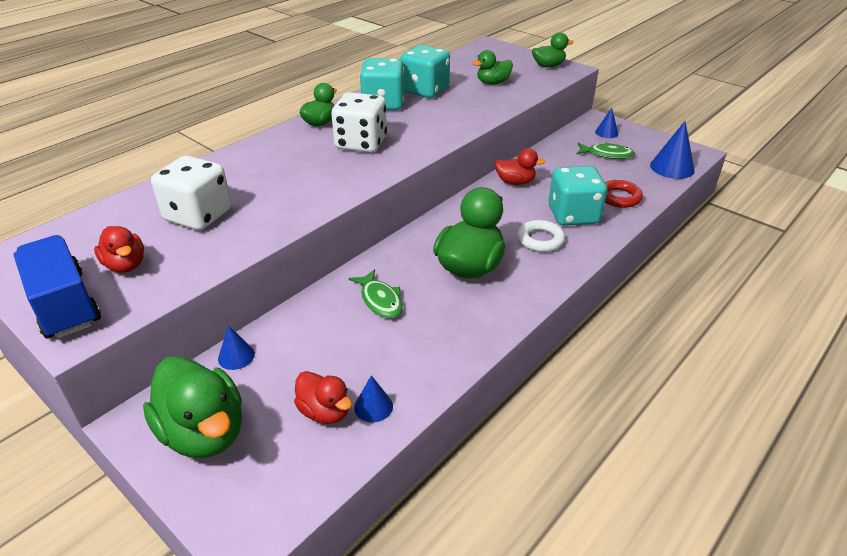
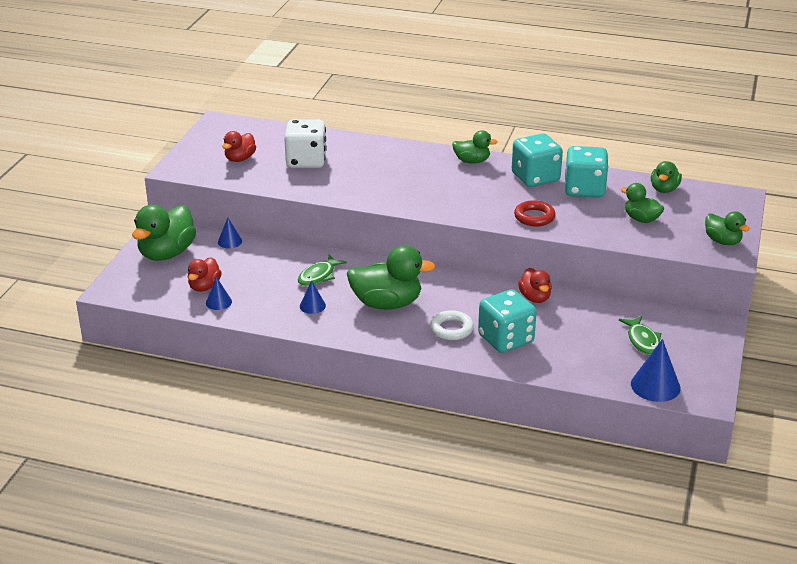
camera: 65 degrees right, 5 degrees down
(65, 305) = (195, 157): blue truck -> none
(361, 143) = (455, 188): white dice -> none
(454, 64) = (664, 189): none -> green duck
(606, 132) = (694, 333): blue cone -> blue cone (312, 306)
(619, 197) = (561, 360): red ring -> red ring (534, 217)

